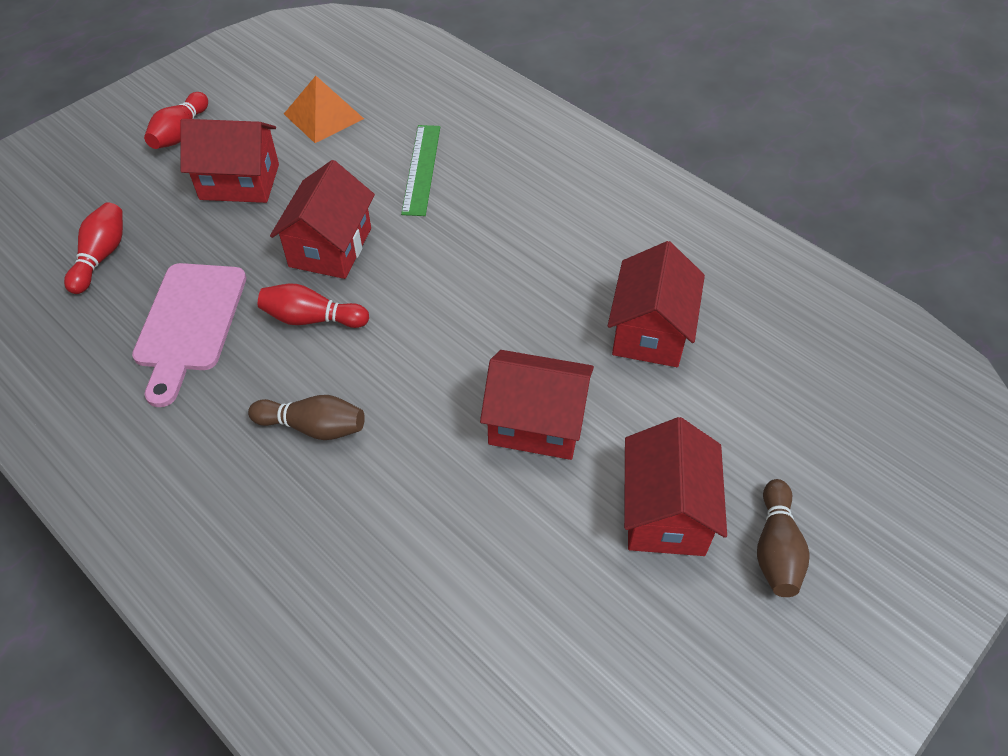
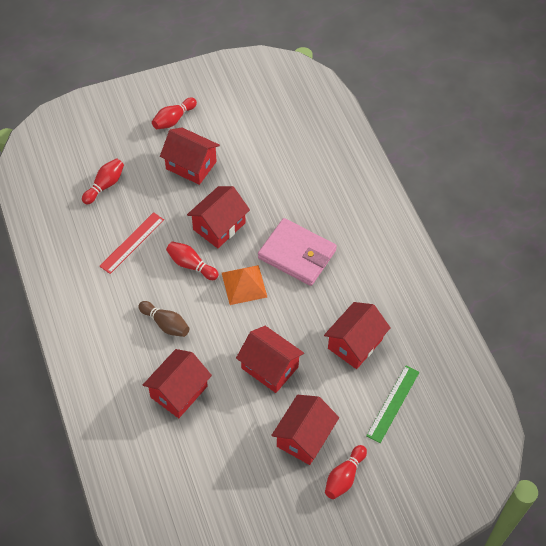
camera: 25 degrees right, 5 degrees up
(189, 323) = (132, 243): pink cutting board -> red ruler
(323, 116) = (255, 137): orange pyramid -> orange pyramid (244, 284)
(397, 532) = (179, 391): none -> red house
(421, 169) = (290, 195): green ruler -> green ruler (393, 403)
(479, 242) = (297, 254): none -> pink wallet
(776, 549) = (344, 477): brown bowling pin -> red bowling pin

